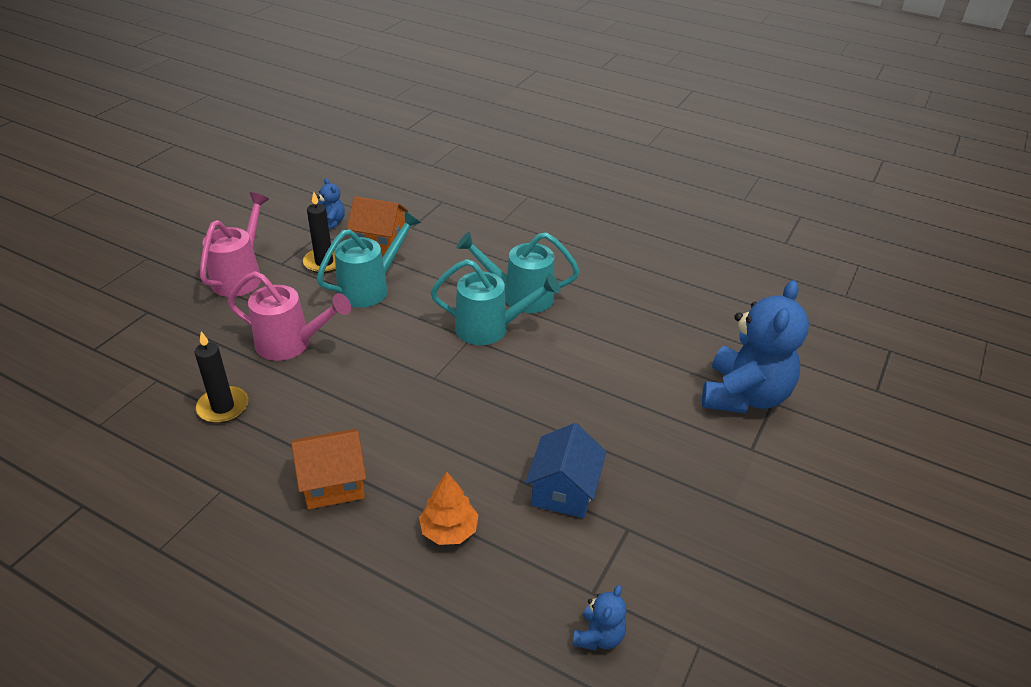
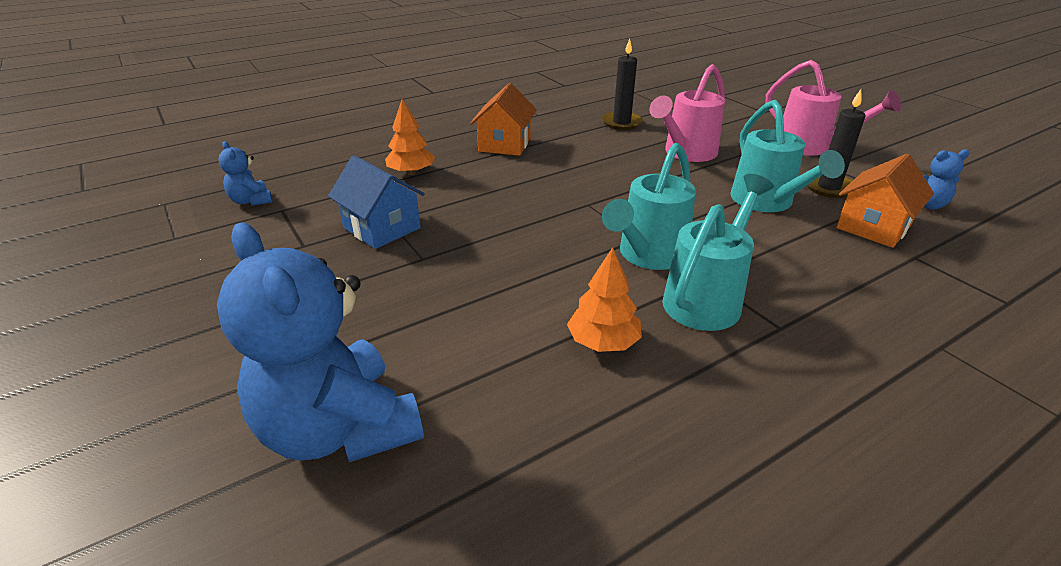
camera: 120 degrees right, 5 degrees down
(595, 325) = (603, 342): none -> orange tree

